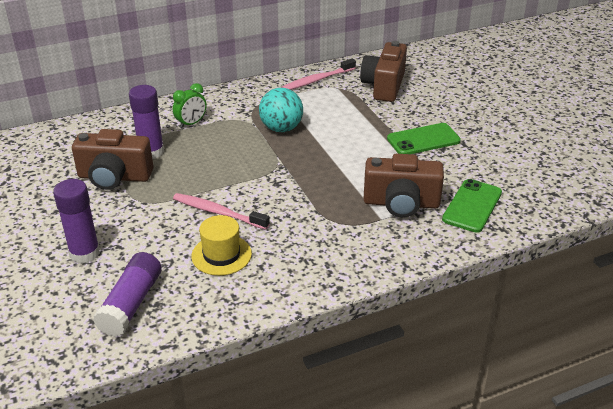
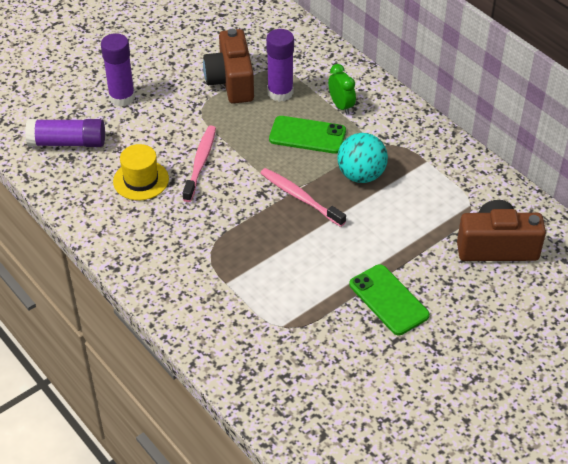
camera: 75 degrees right, 10 degrees up
(191, 123) = (341, 106): green clock -> green clock turned 150 degrees counterclockwise
(317, 80) = (479, 184): pink toothbrush -> pink toothbrush (300, 197)
(401, 203) = (257, 296): brown camera -> none
(472, 206) = (272, 358): green phone -> green phone (307, 135)

